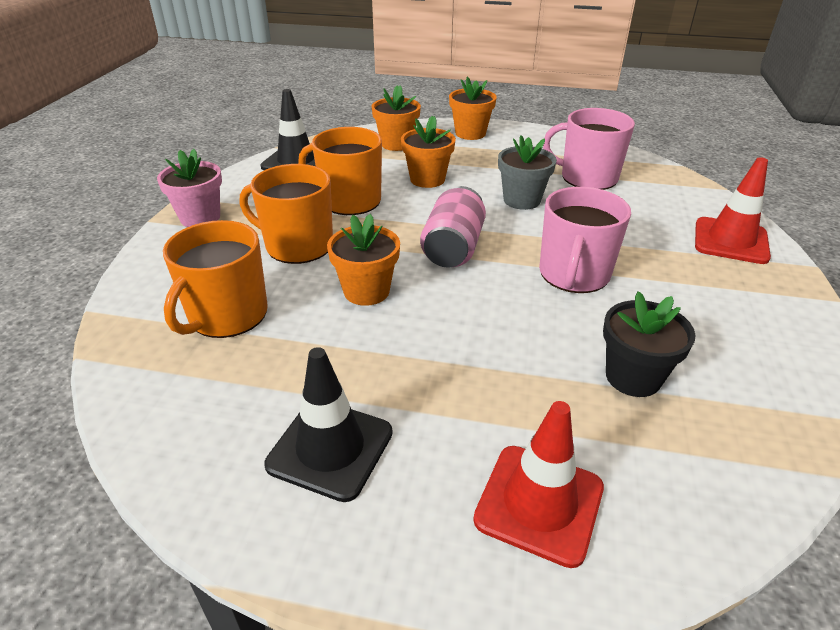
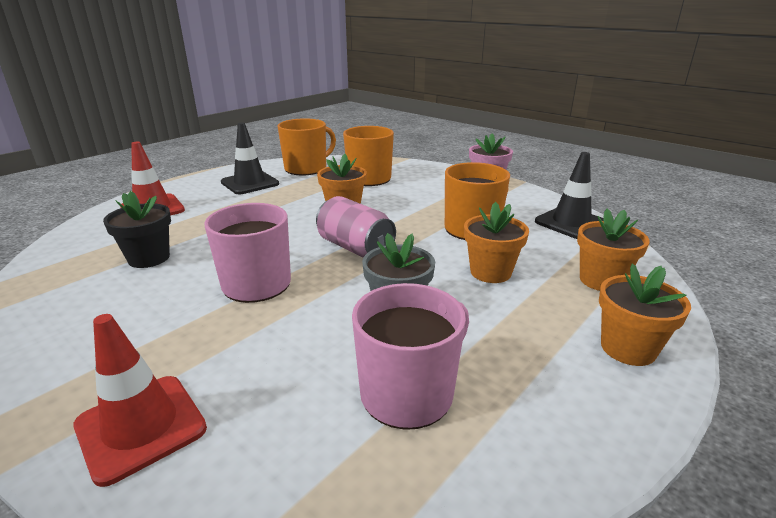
camera: 120 degrees right, 10 degrees down
(297, 245) = (420, 202): orange mug -> orange mug (306, 168)

